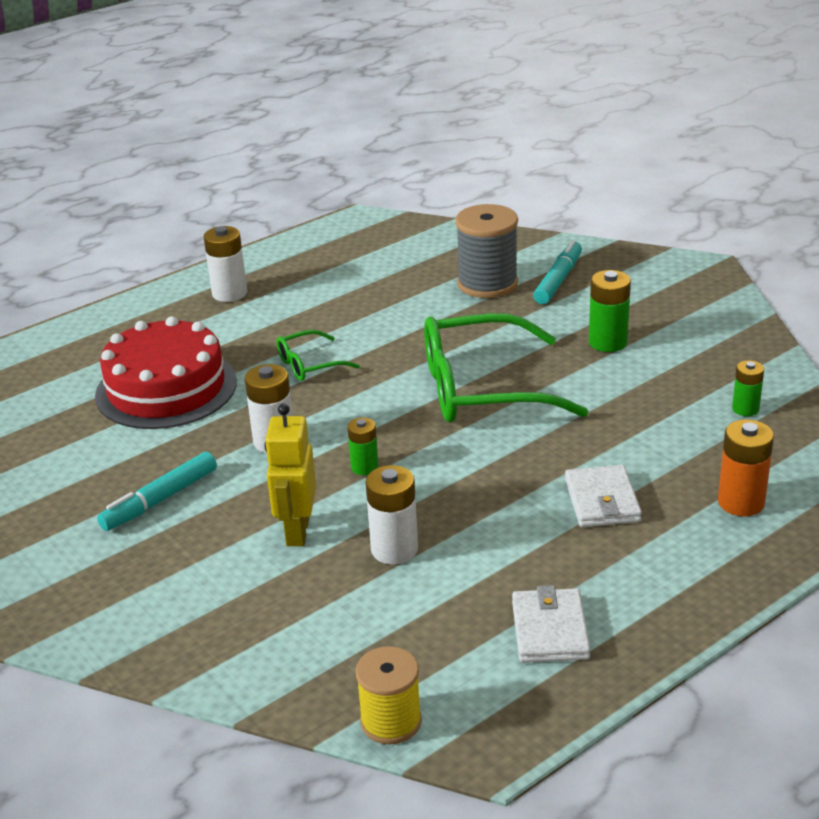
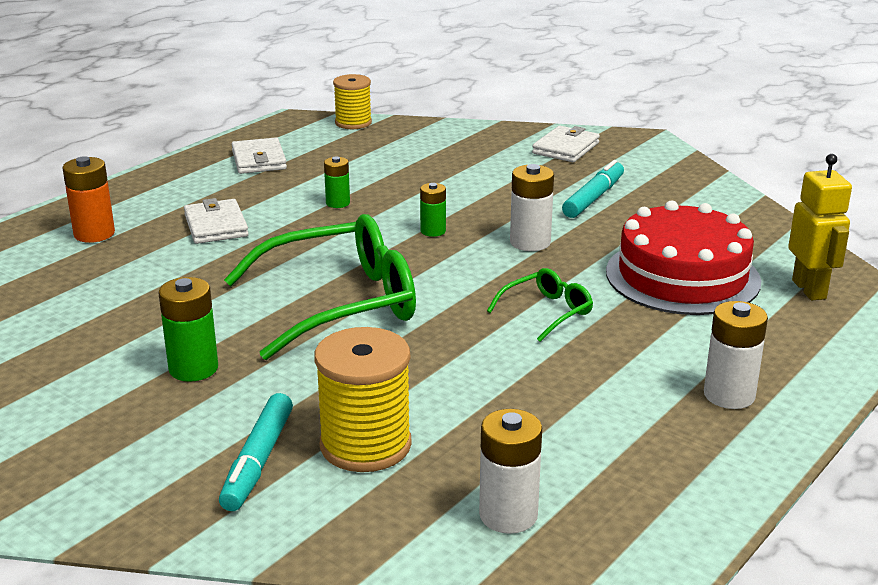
camera: 165 degrees right, 5 degrees down
(116, 604) = (565, 148): none -> white wallet
(297, 532) = (465, 189): yellow robot -> yellow robot (809, 289)
(394, 549) = (382, 186): white battery -> white battery (508, 515)
(487, 283) = (365, 445): grey spool -> yellow spool
(745, 409) = (54, 307): green battery -> green battery (338, 203)

